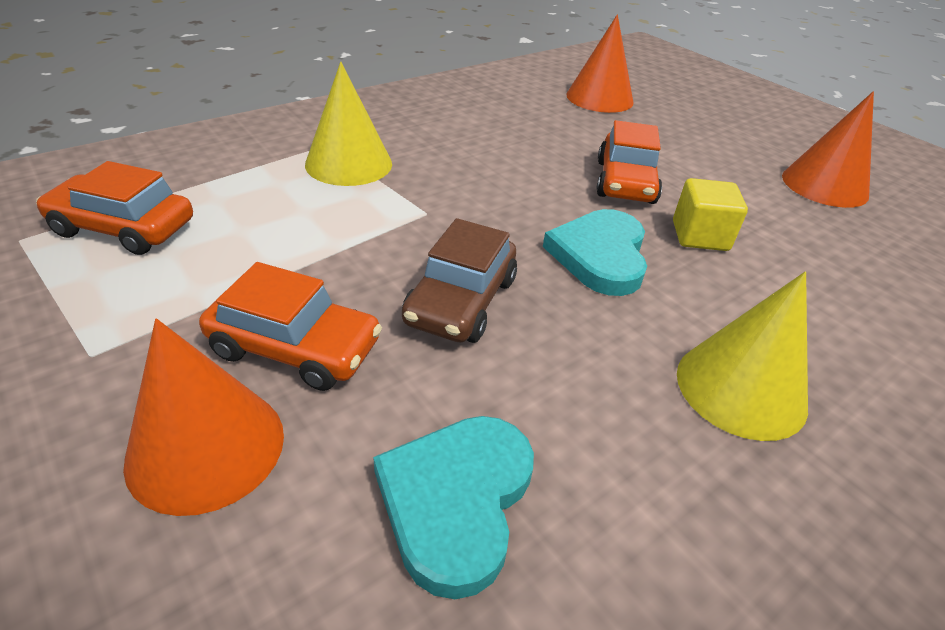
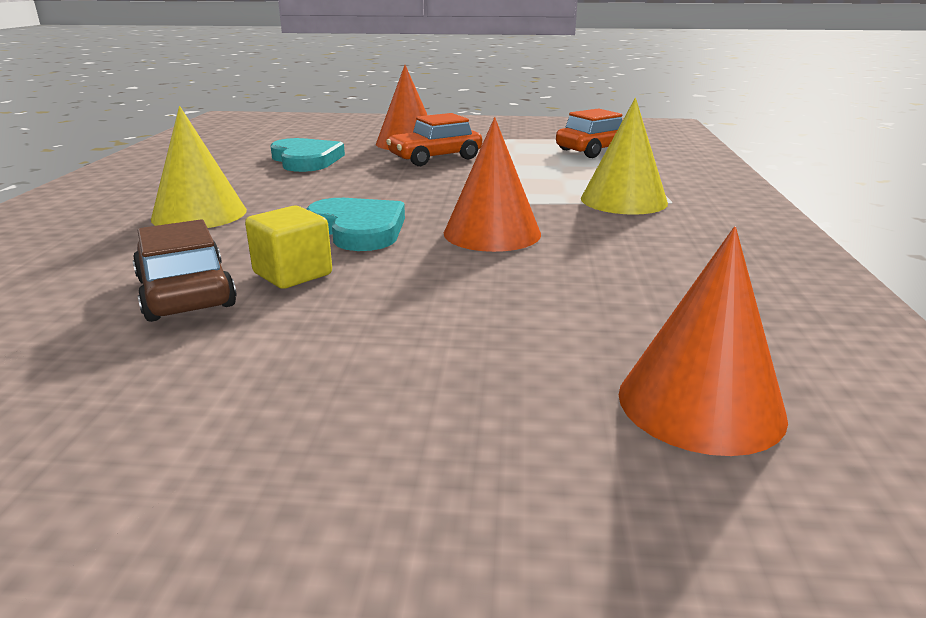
camera: 135 degrees right, 15 degrees down
(461, 301) = (401, 186): brown car -> brown car (185, 293)
(625, 182) = (425, 286): orange car -> none
(824, 185) = (147, 432): orange cone -> orange cone (492, 233)

